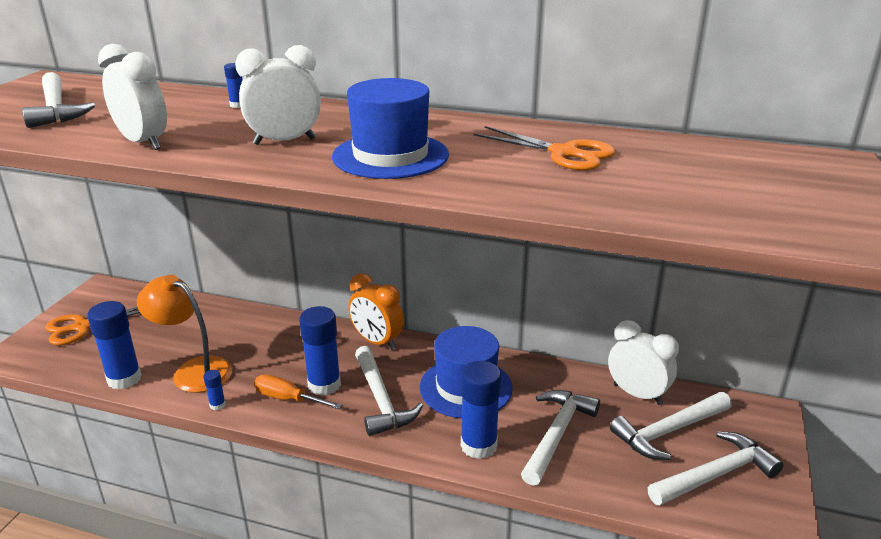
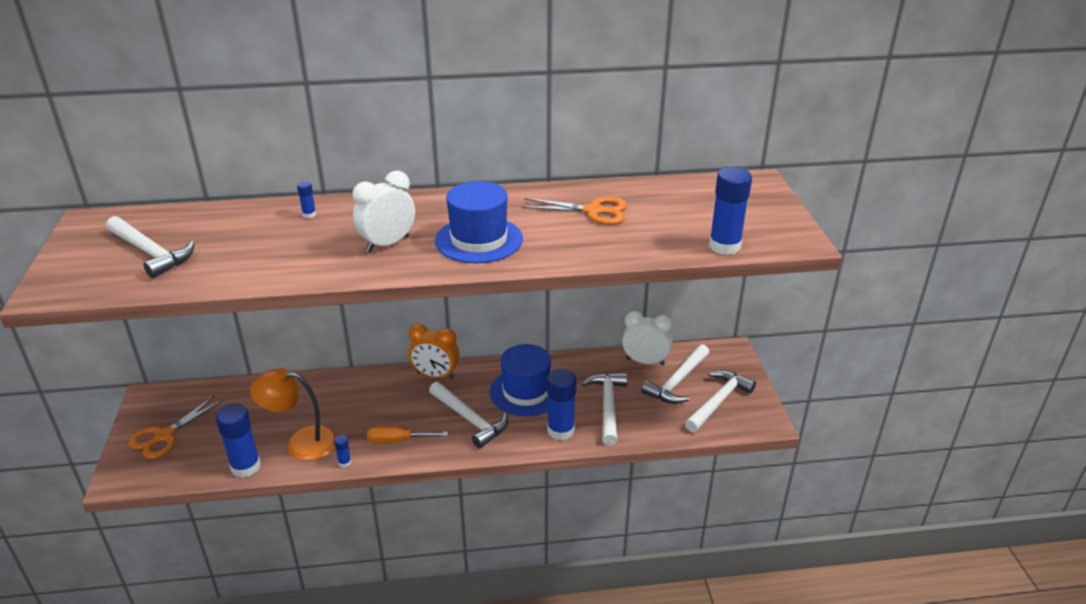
camera: 25 degrees left, 5 degrees up
(143, 143) = (275, 270): white clock -> none
(324, 385) = (418, 421): blue glue stick -> blue glue stick (724, 246)

